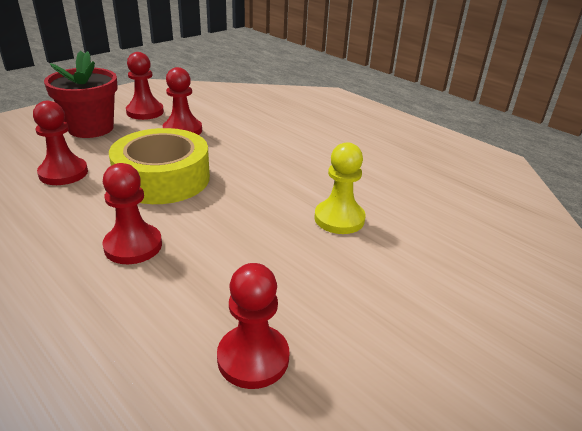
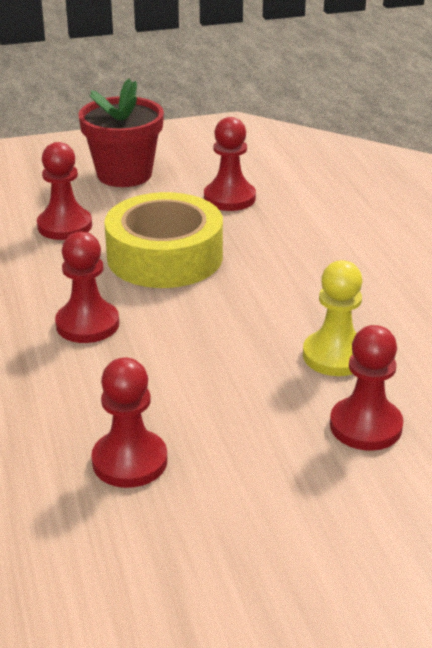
camera: 30 degrees right, 0 degrees up
(145, 112) = (200, 163): red pawn -> red pawn (365, 426)

